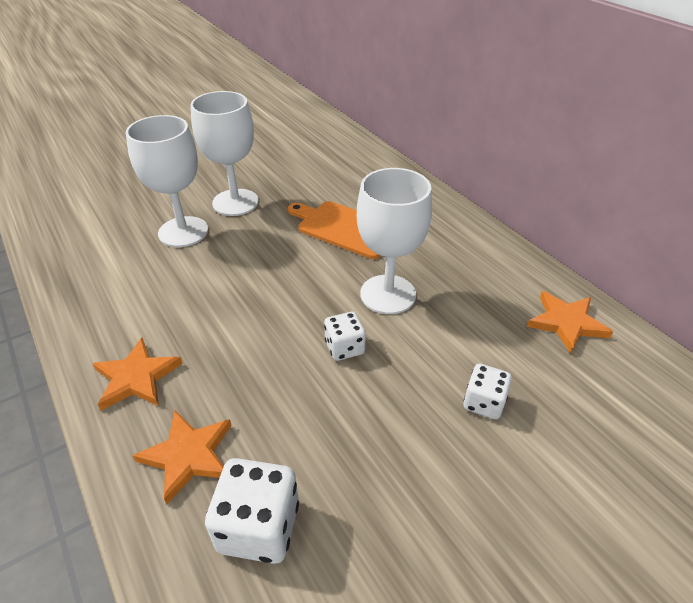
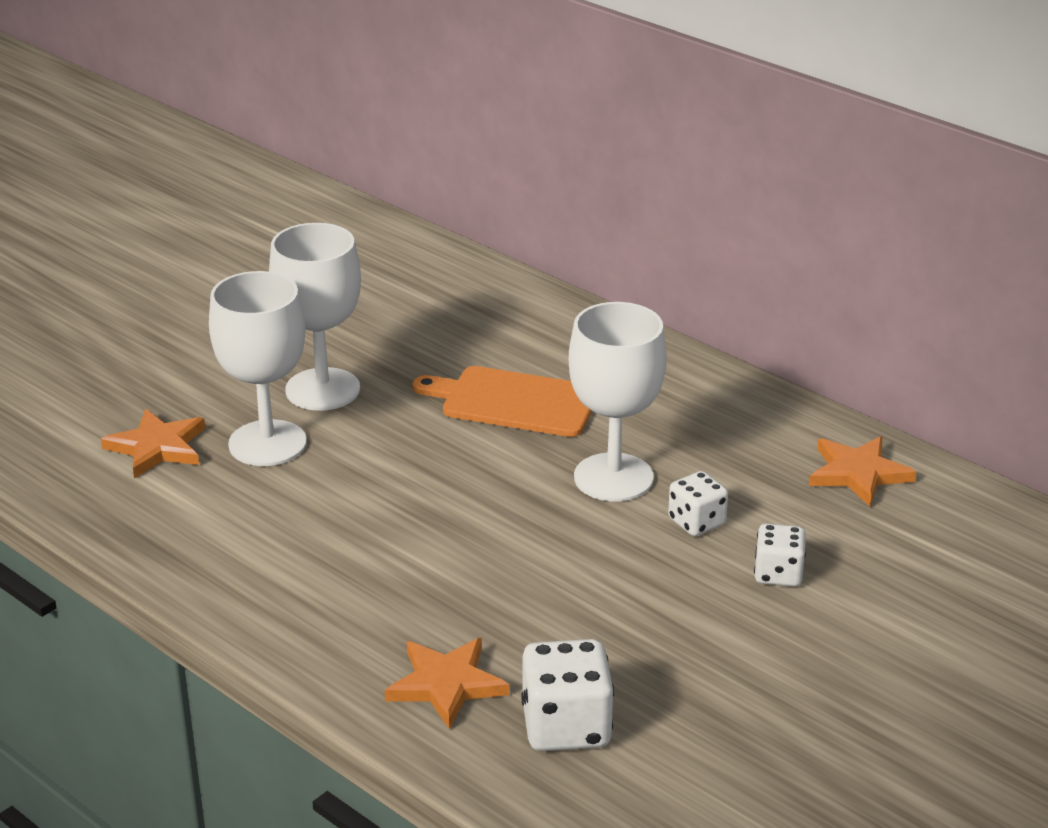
camera: 15 degrees left, 10 degrees down
(136, 377) = (326, 624): orange star -> orange star (157, 447)
(344, 348) = (583, 547): white dice -> white dice (696, 522)

